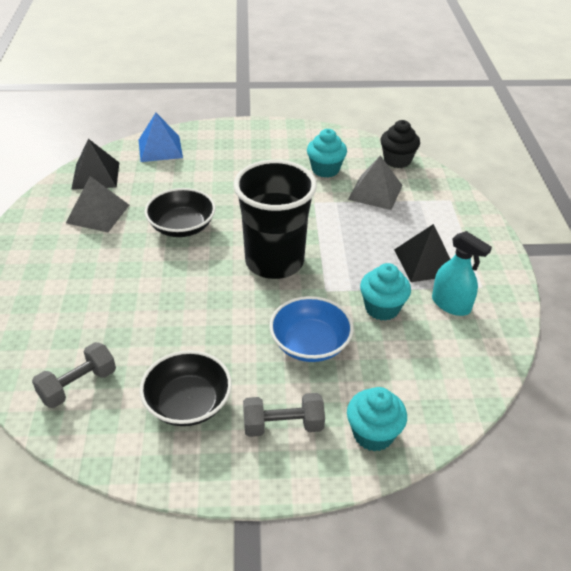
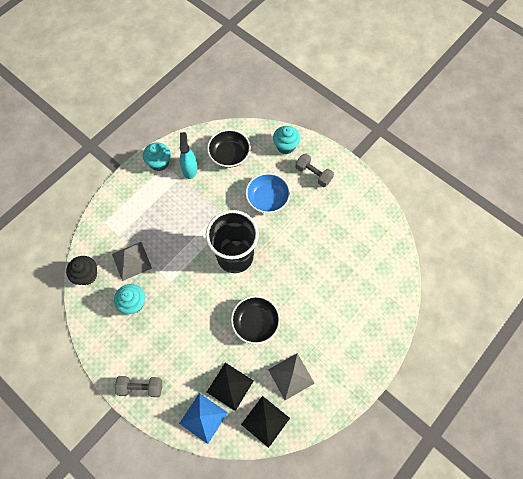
camera: 135 degrees left, 25 degrees up
(78, 385) = (377, 256): grey dumbbell -> grey dumbbell (141, 387)
(188, 403) = (340, 211): black bowl -> black bowl (229, 155)
(382, 308) = (219, 190): turquoise cupcake -> turquoise cupcake (159, 163)
(425, 262) = (170, 197): black pyramid -> black pyramid (230, 386)

